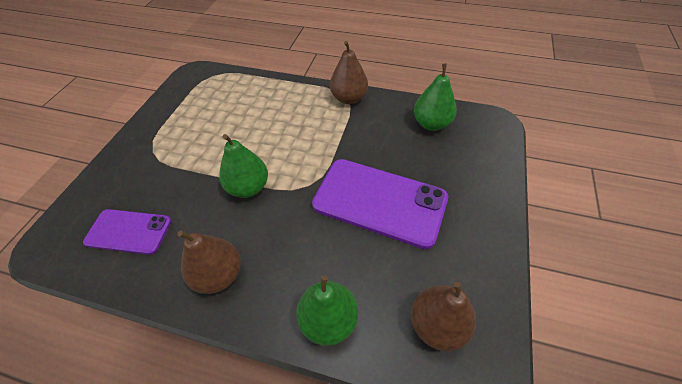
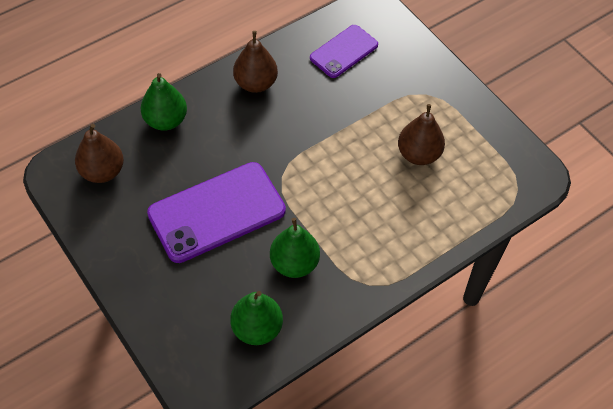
camera: 125 degrees right, 5 degrees up
(248, 187) = (319, 137): green pear -> green pear (294, 263)
(348, 98) = (364, 286): brown pear -> brown pear (418, 154)

